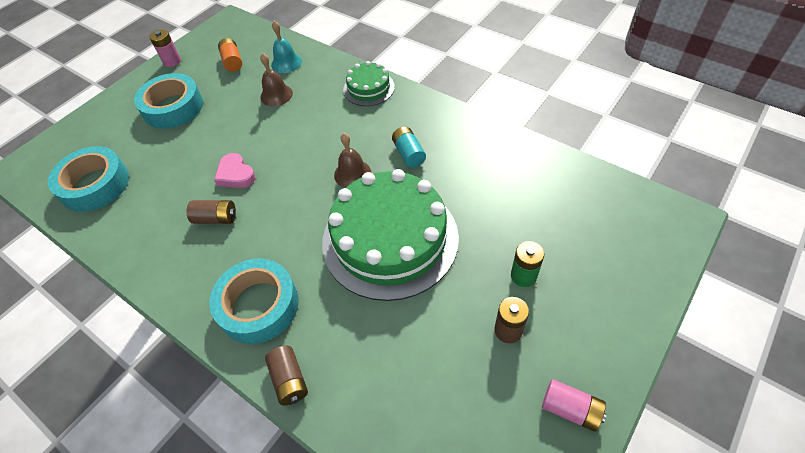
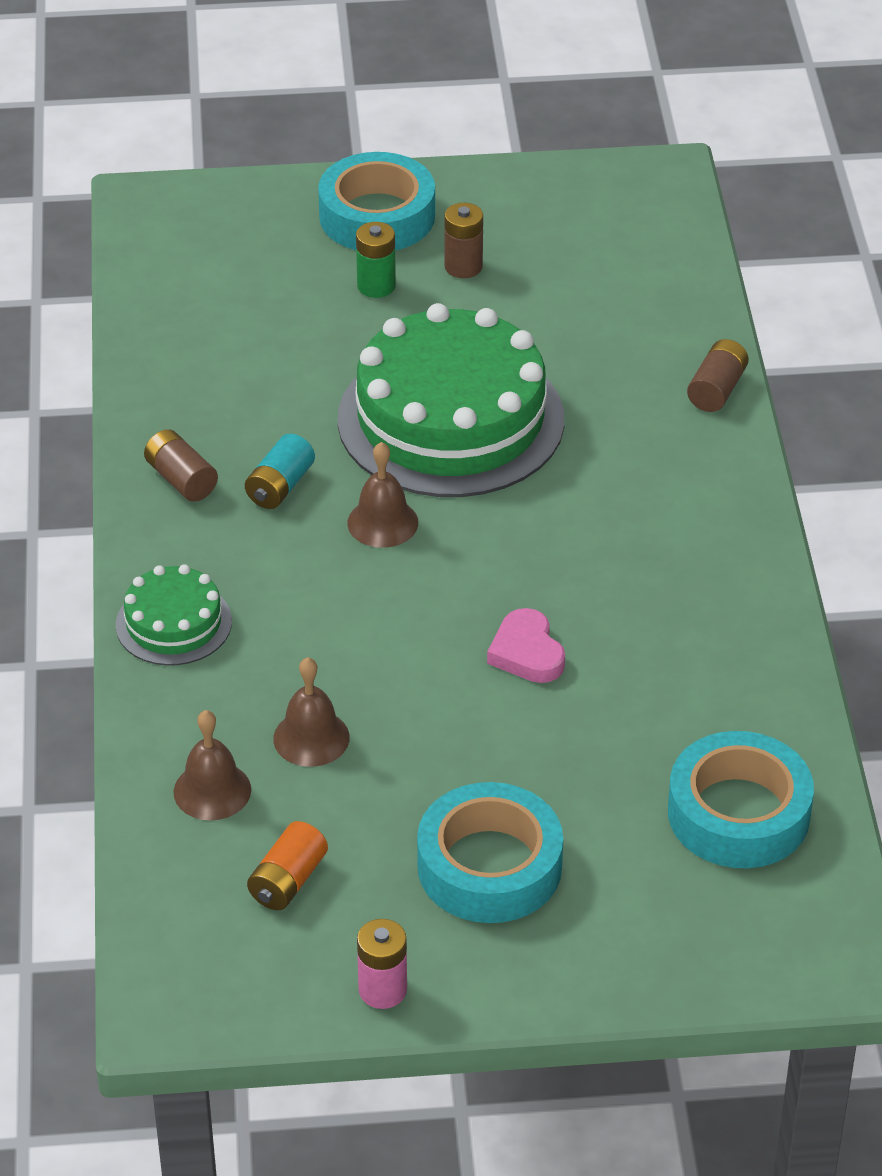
camera: 135 degrees left, 10 degrees down
(216, 218) = (619, 612): brown battery -> brown battery (181, 479)
(235, 174) = (527, 652): pink heart -> pink heart turned 150 degrees clockwise
(258, 305) = (675, 474): turquoise tape -> turquoise tape (377, 216)
(286, 63) = (212, 790): turquoise bell -> brown bell
(570, 409) = (501, 193): pink battery -> none

